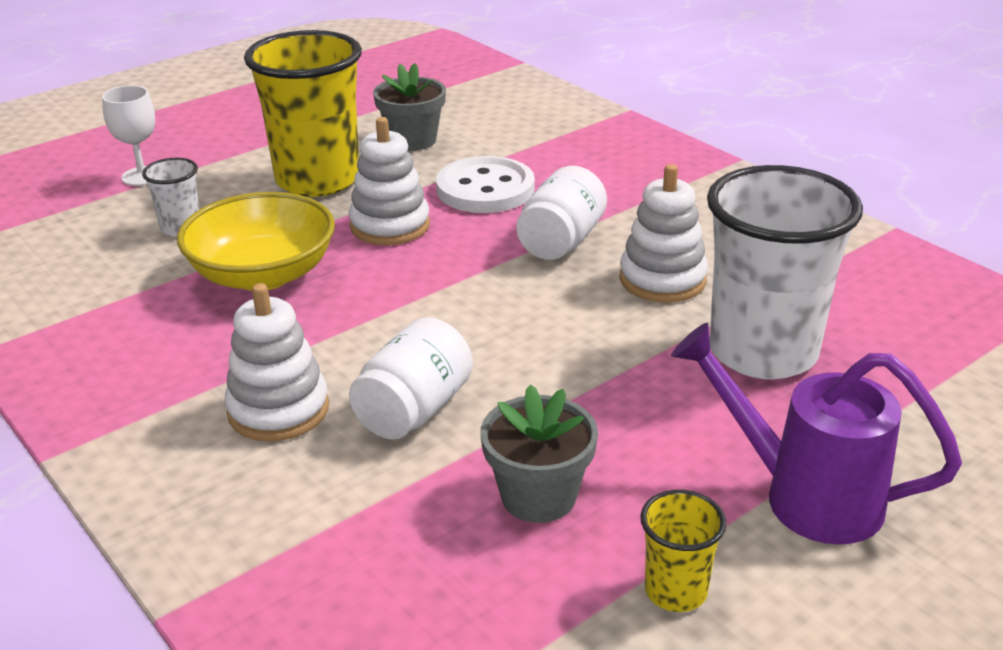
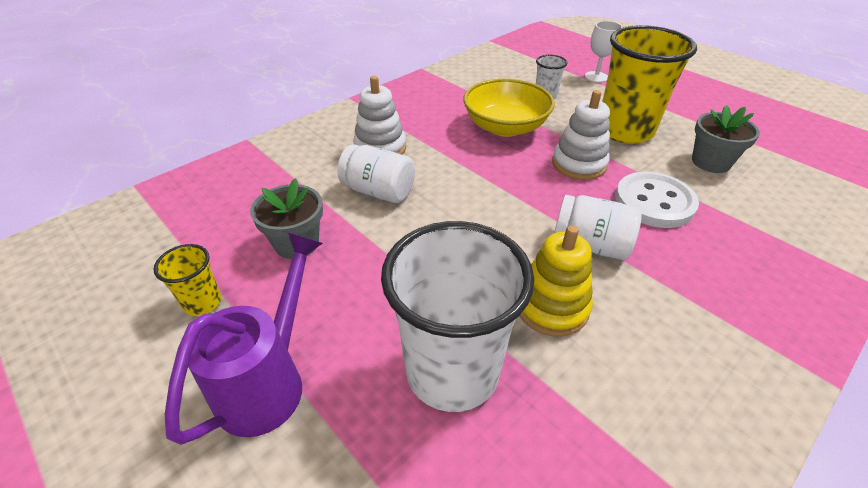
camera: 85 degrees right, 10 degrees up
(662, 279) = (551, 307): white stacking toy -> yellow stacking toy

